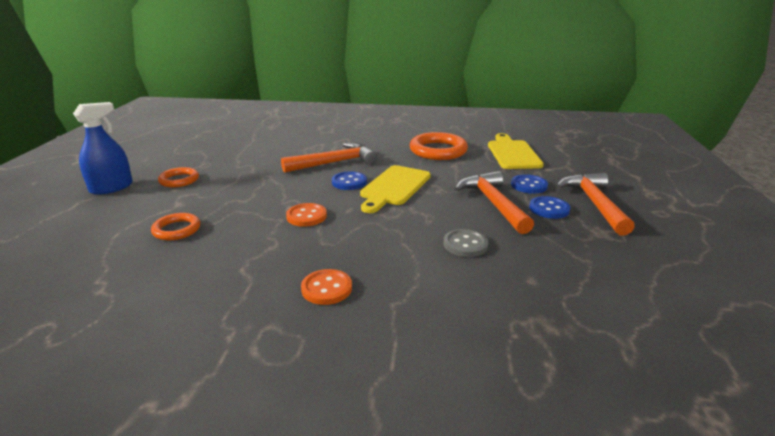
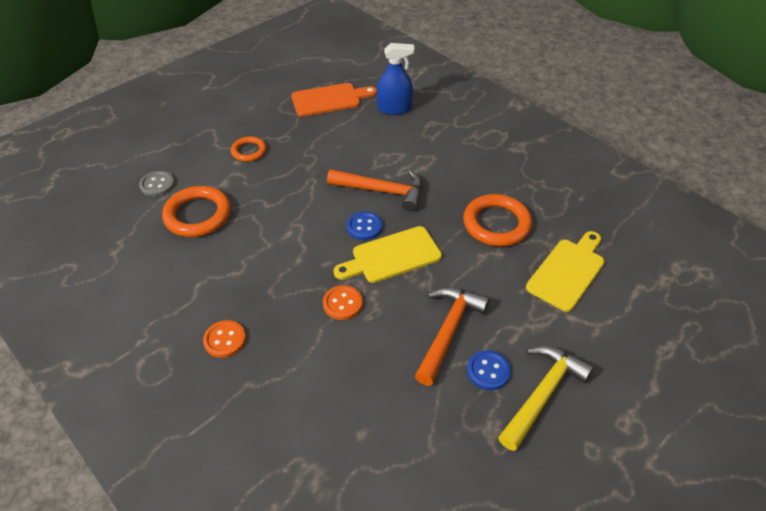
camera: 40 degrees right, 20 degrees up
(111, 187) = (201, 137): blue spray bottle -> blue spray bottle (394, 108)
(177, 230) = (198, 215): orange ring -> orange ring, size x1.72
(219, 137) = (329, 99): none -> orange cutting board
(306, 216) = (289, 252): orange button -> orange button (342, 303)
(465, 244) = (362, 363): grey button -> grey button (157, 185)
(529, 185) = (515, 329): blue button -> none
(594, 204) = (542, 394): orange hammer -> yellow hammer

